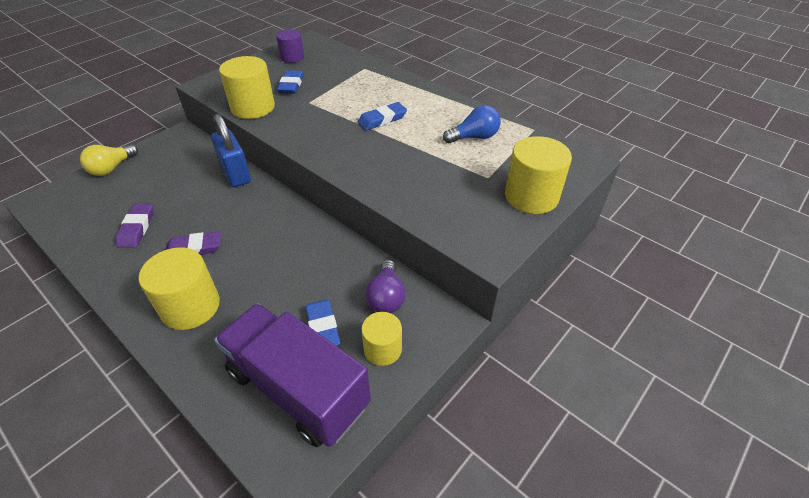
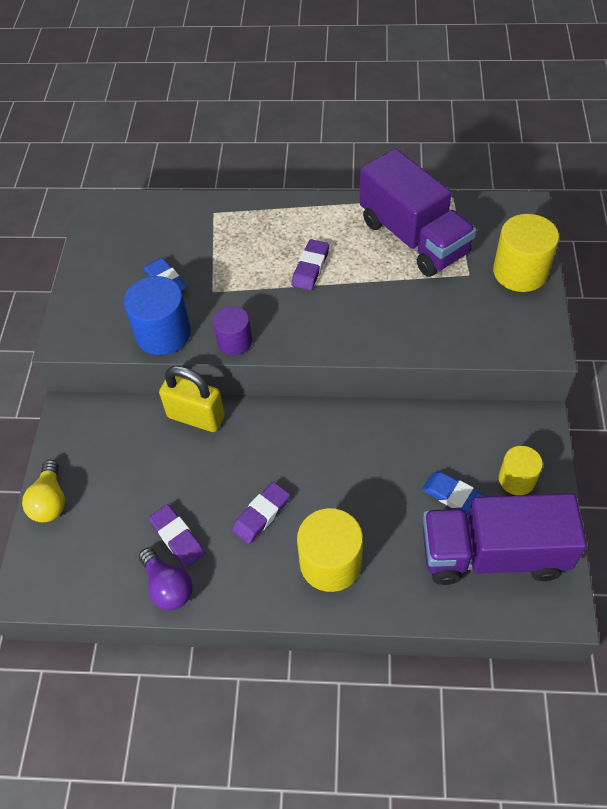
camera: 35 degrees left, 10 degrees up
(236, 174) = (196, 416): blue padlock -> yellow padlock
(253, 107) = (163, 333): yellow cylinder -> blue cylinder
(292, 57) = (115, 243): purple cylinder -> purple cylinder (235, 341)
(382, 119) = (310, 268): blue eraser -> purple eraser
(386, 297) = (473, 437): purple light bulb -> purple light bulb (168, 586)
(474, 137) = (413, 237): blue light bulb -> purple truck

